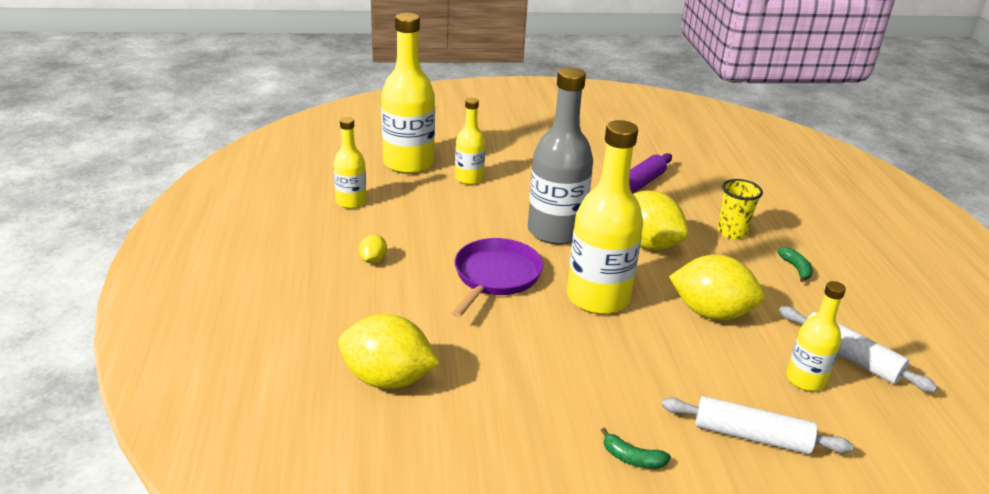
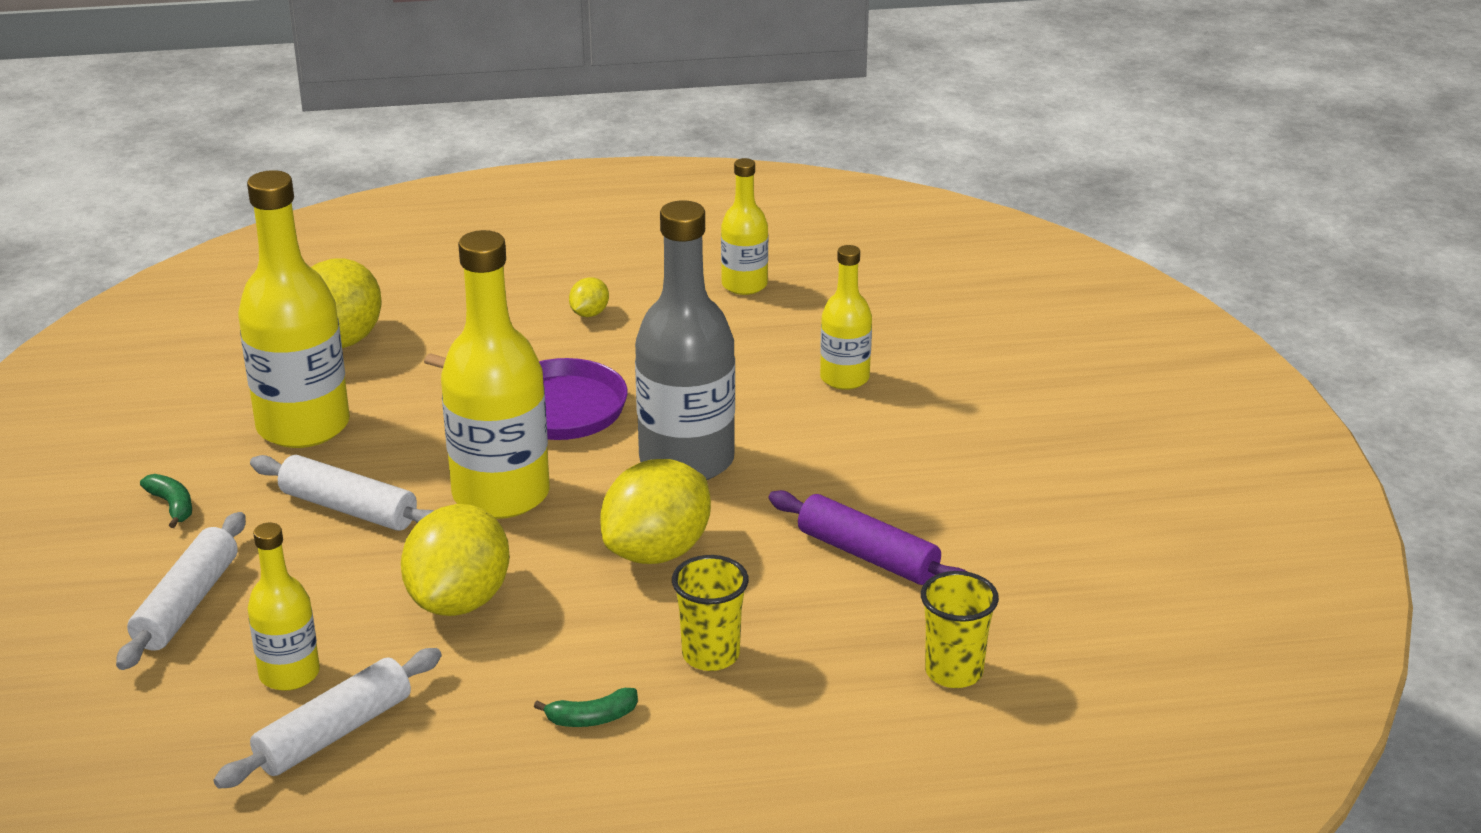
camera: 90 degrees right, 0 degrees up
(373, 260) = (589, 314): yellow lemon -> yellow lemon turned 75 degrees counterclockwise
(408, 163) = (881, 322): yellow bottle -> yellow bottle (303, 426)
(623, 363) = (348, 509): none -> white rolling pin
(632, 458) = (172, 505): green banana -> green banana turned 120 degrees clockwise
(721, 173) = (953, 672): none -> yellow cup

